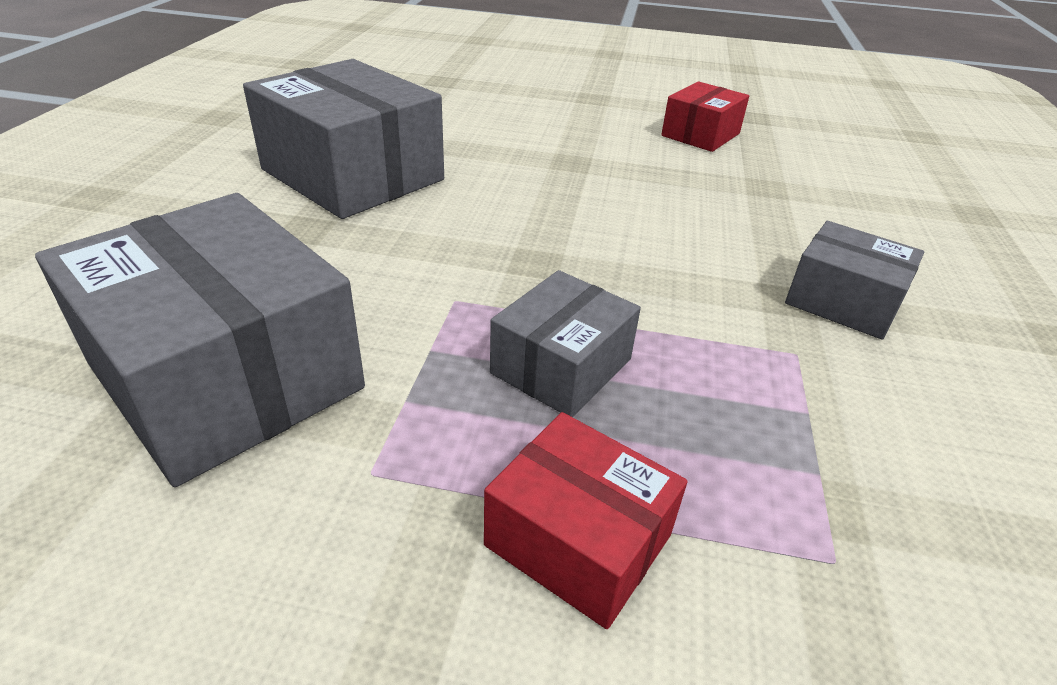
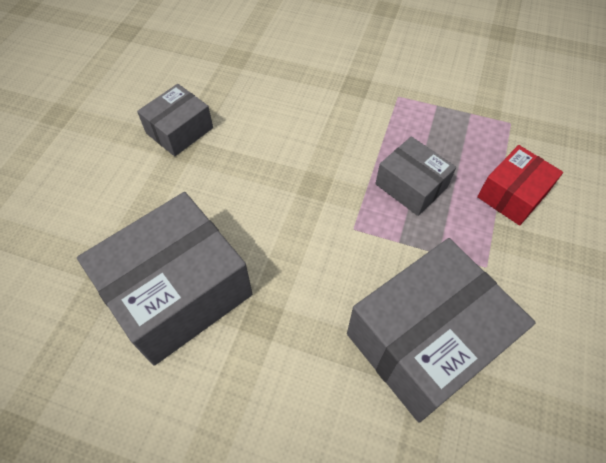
camera: 80 degrees left, 20 degrees up
(700, 134) = (151, 67): red box -> none
(843, 301) = (358, 66): grey box -> grey box (179, 130)

